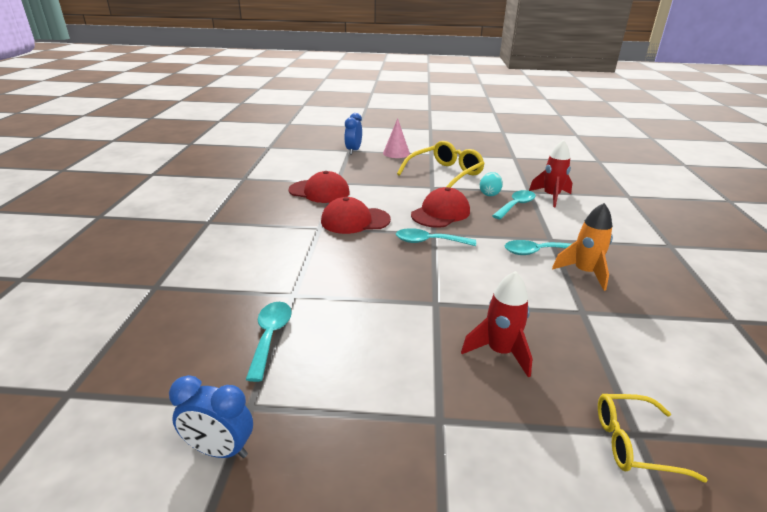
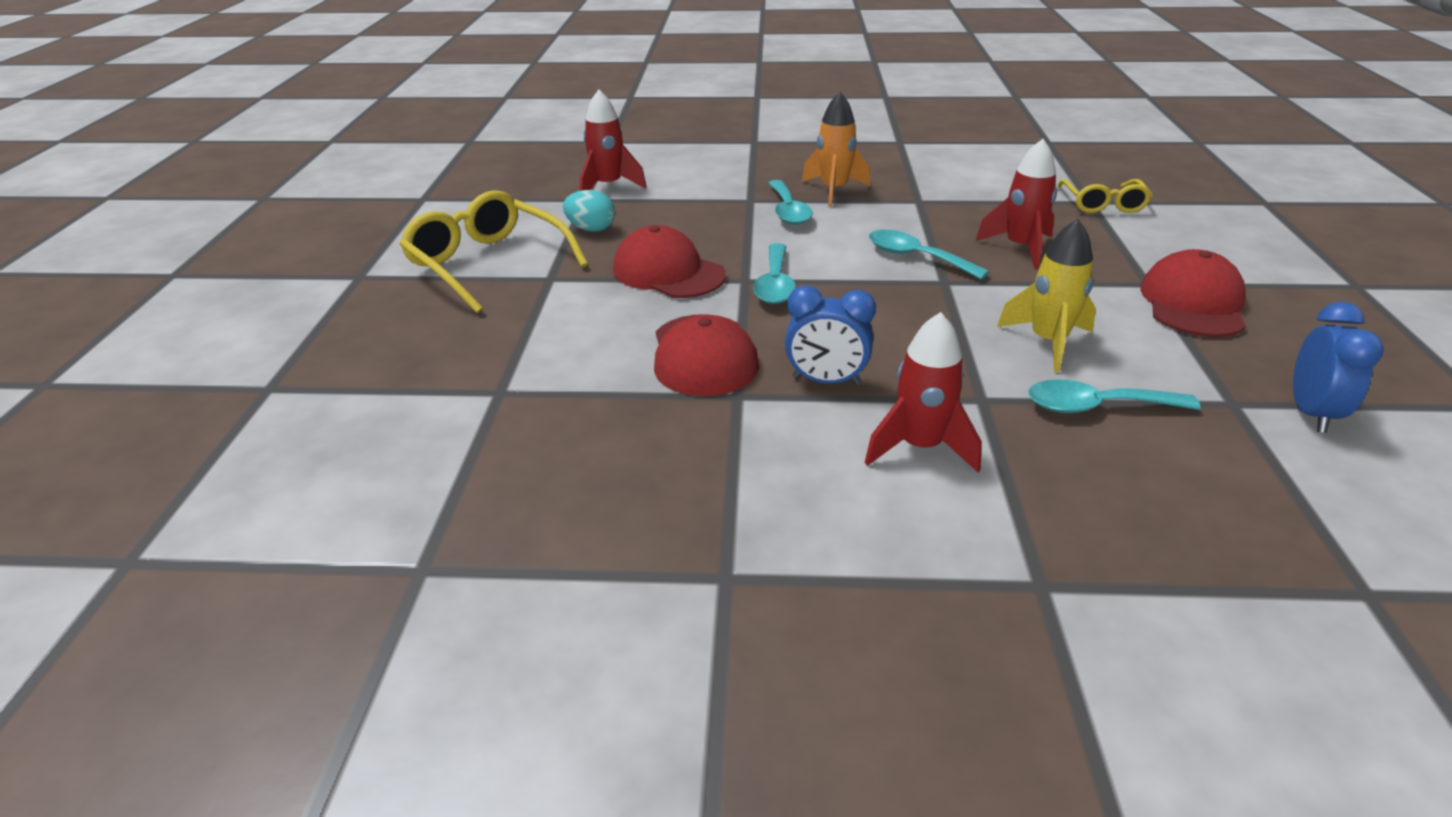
camera: 90 degrees left, 5 degrees up
(260, 269) = (920, 447): none -> red rocket
(319, 191) = (551, 412): red cap -> red cap (1193, 303)
(348, 333) = (1047, 342): none -> yellow rocket
(353, 151) = (277, 381): blue clock -> blue clock (826, 381)
(396, 153) = (331, 318): pink cone -> none
(515, 205) = (639, 213): turquoise spoon -> turquoise spoon (916, 257)

